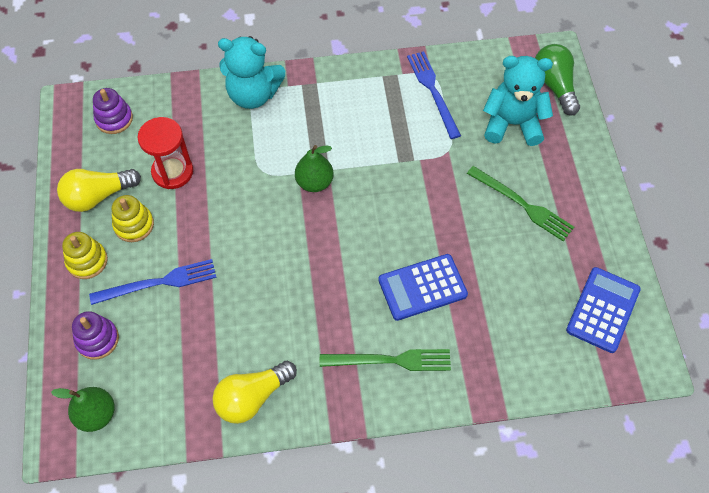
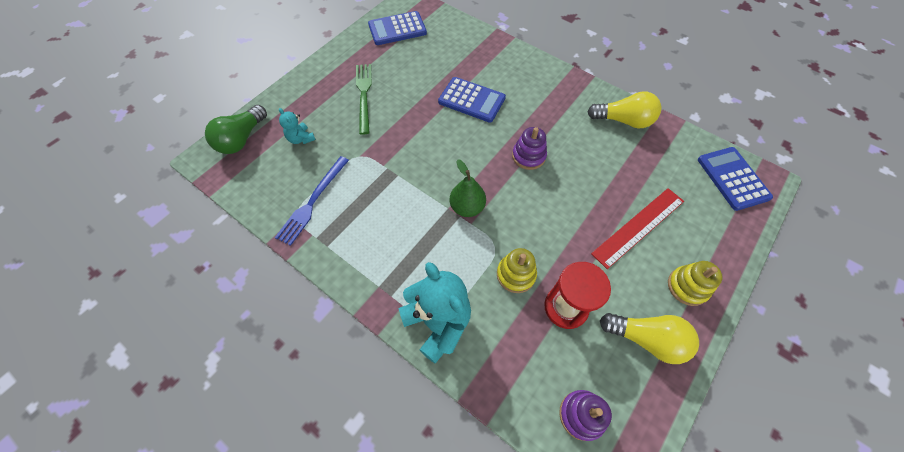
camera: 135 degrees left, 0 degrees up
(96, 414) = (732, 178): green pear -> blue calculator
(97, 339) = (709, 222): purple stacking toy -> purple stacking toy (528, 156)
(134, 225) = (630, 286): yellow stacking toy -> yellow stacking toy (516, 274)
(158, 282) = (638, 227): blue fork -> red ruler
(390, 360) = (528, 83): green fork -> none
(512, 124) = (301, 138): turquoise teddy bear -> turquoise teddy bear, size x0.50

